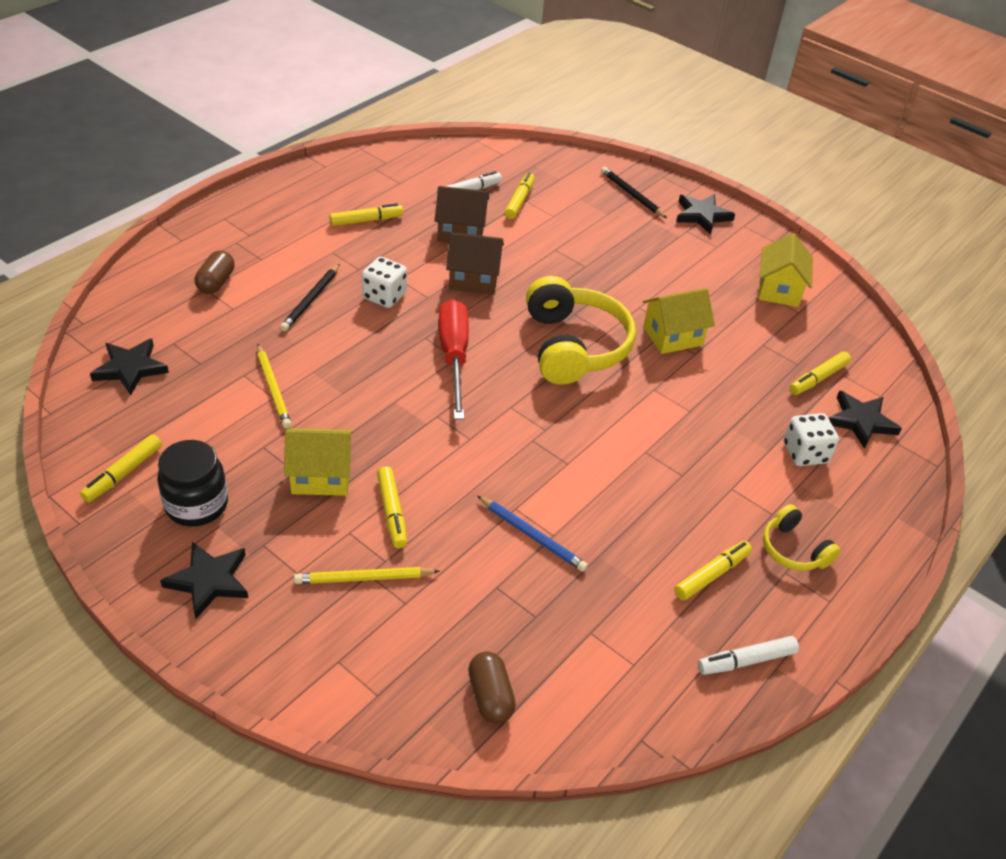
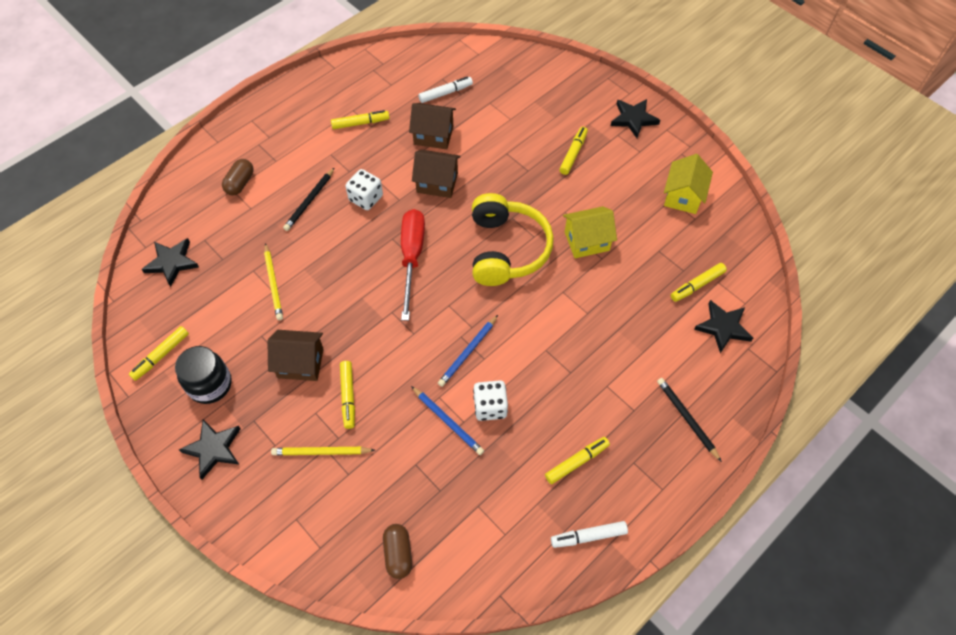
camera: 10 degrees right, 15 degrees up
(321, 476) = (300, 363): yellow house -> brown house
(519, 201) = (485, 103): yellow marker -> yellow marker (573, 153)
(545, 457) = (468, 352): none -> blue pencil
(632, 195) = (578, 97): black pencil -> black pencil (687, 419)
(793, 549) = (644, 443): yellow headphones -> none
(805, 453) = (671, 356): white dice -> white dice (490, 407)

